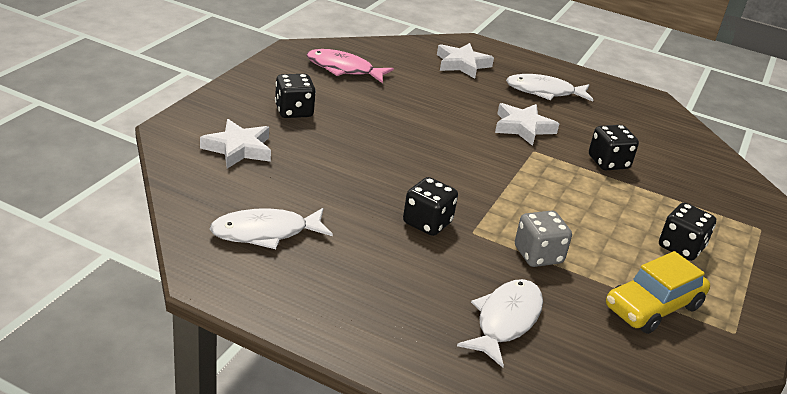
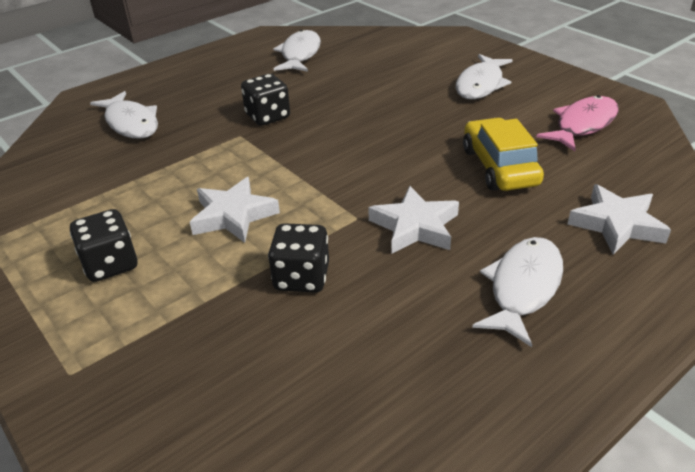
camera: 120 degrees right, 5 degrees up
(238, 149) = (418, 55): white star -> white star (233, 215)
(294, 111) = (480, 84): black dice -> white fish
(538, 255) = (183, 160): grey dice -> none
(653, 307) = (65, 203): yellow car -> yellow car (499, 167)

